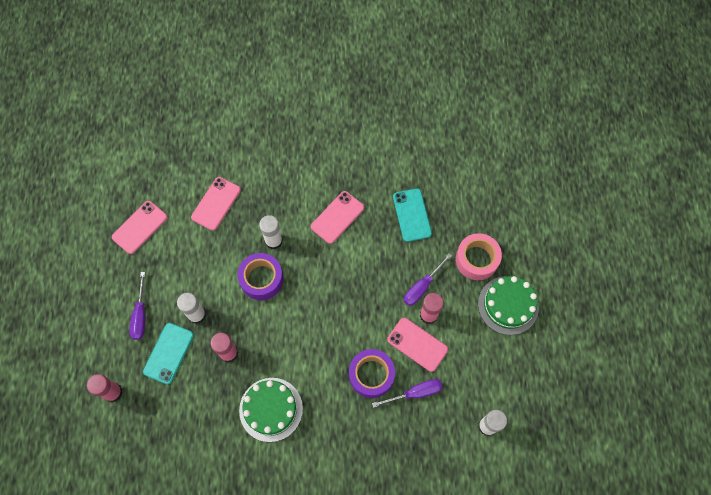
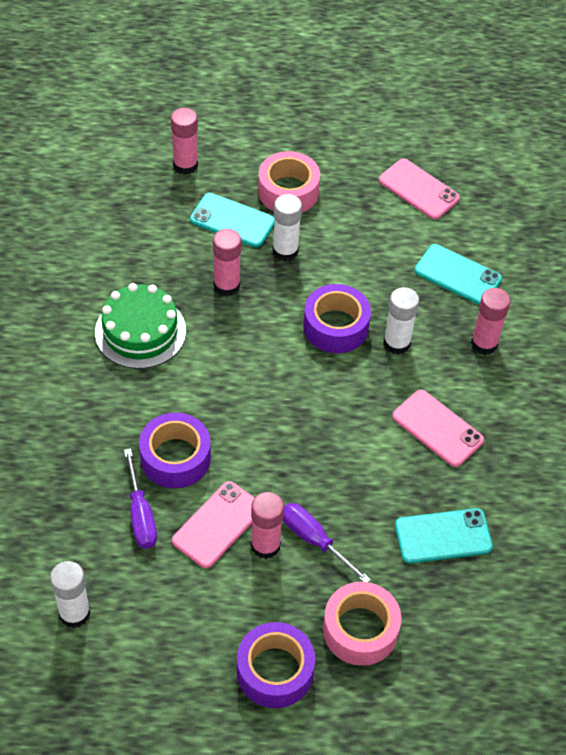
camera: 90 degrees right, 15 degrees down
(140, 315) = (288, 191): purple screwdriver -> pink tape
(216, 203) = (457, 275): pink phone -> turquoise phone
(271, 189) = (484, 343): none -> pink glue stick
(508, 305) = (275, 671): green cake -> purple tape

